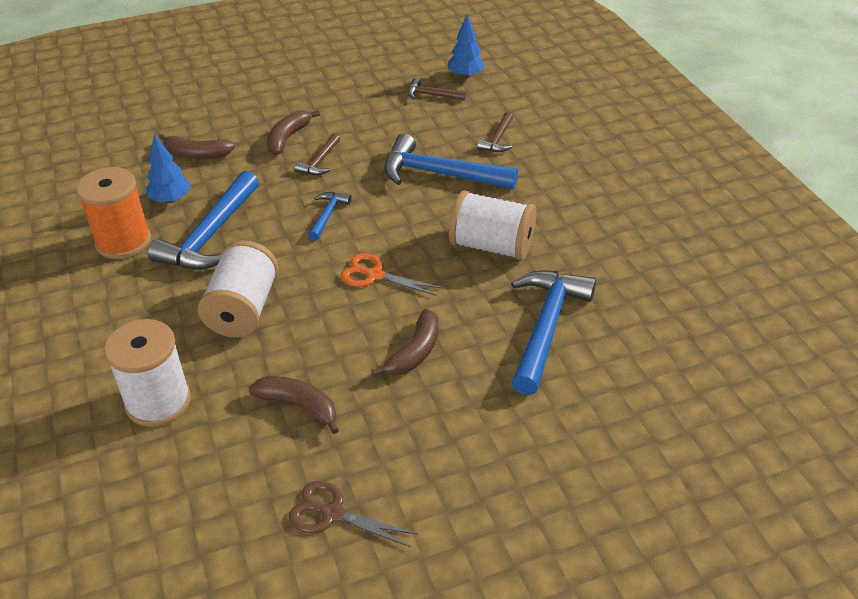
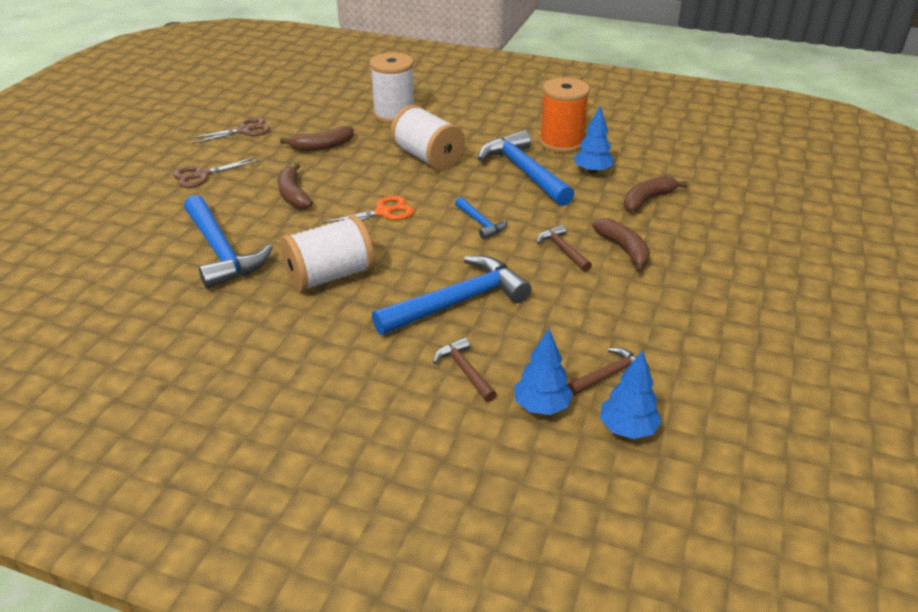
camera: 130 degrees right, 5 degrees down
(463, 456) = (202, 175): none -> brown scissors
(487, 104) = (541, 406): none -> blue tree

